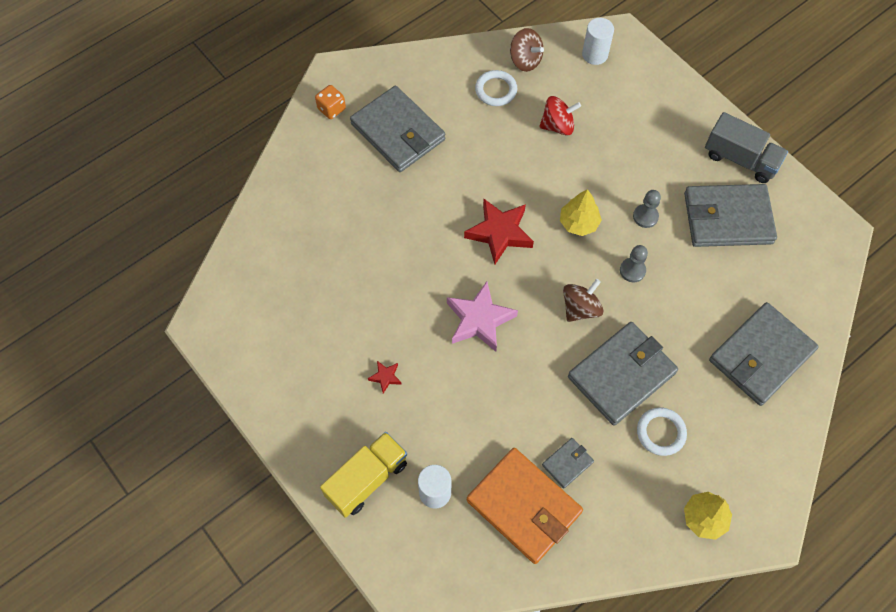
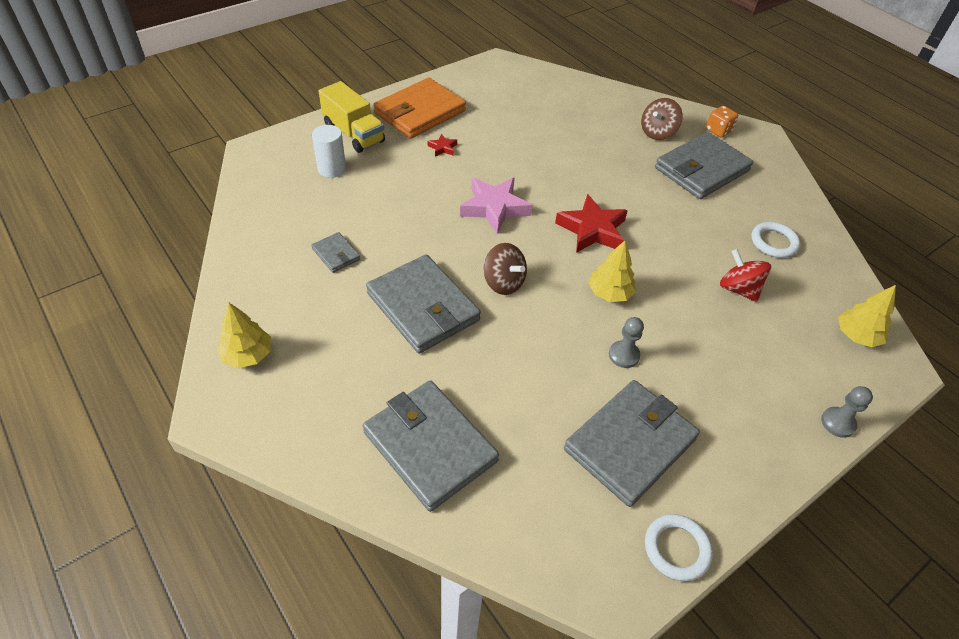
camera: 90 degrees right, 15 degrees down
(524, 506) = (303, 221): orange wallet -> orange wallet (420, 112)
(525, 60) = (824, 270): brown spinning top -> brown spinning top (657, 133)
(557, 126) = (738, 289): red spinning top -> red spinning top turned 150 degrees clockwise
(595, 54) = (856, 336): white cylinder -> yellow tree
(632, 270) = (550, 333): grey pawn -> grey pawn (838, 423)
(660, 432) = (351, 331): white ring -> white ring (676, 549)
(728, 218) = (630, 444): grey wallet -> grey wallet turned 45 degrees clockwise
(740, 159) = (728, 477): grey truck -> none

